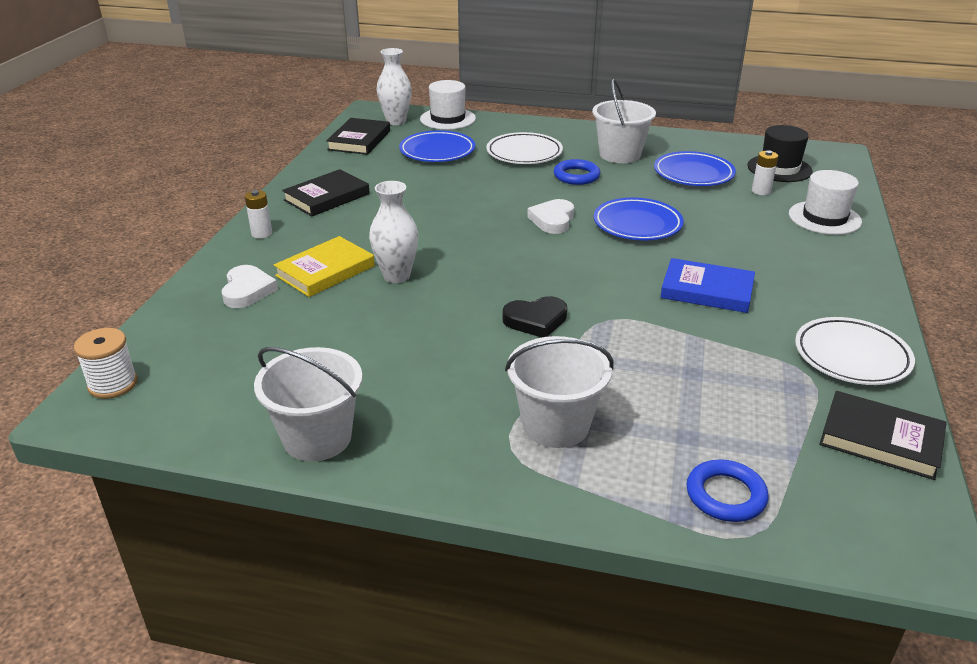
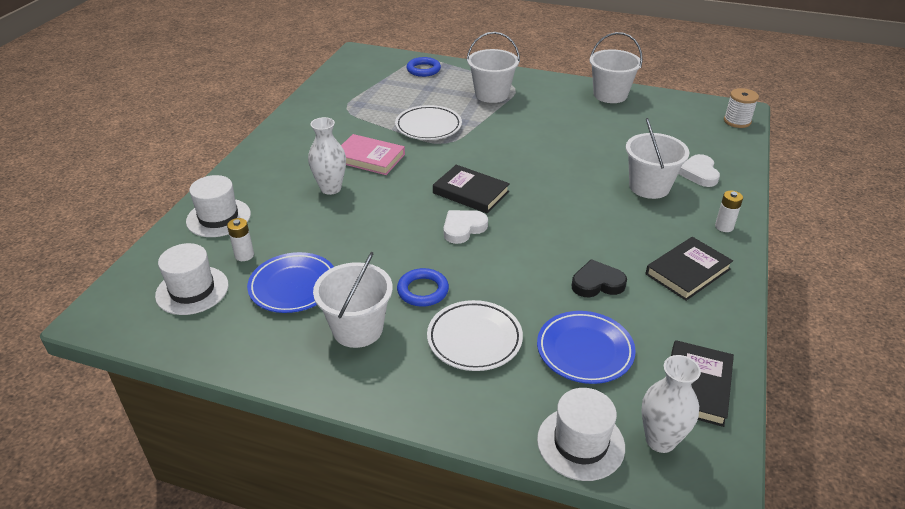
camera: 175 degrees left, 5 degrees up
(325, 271) = (649, 187): yellow book -> white bucket
(396, 276) = (593, 180): white vase -> white vase (331, 188)
(536, 320) = (493, 144): black heart -> black heart (597, 283)
(552, 220) = (463, 228): white heart -> white heart turned 150 degrees counterclockwise
(637, 224) = (389, 219): blue plate -> none
(707, 290) = (369, 158): blue book -> pink book
(779, 168) = (192, 290): black hat -> white hat
(851, 356) = (313, 116): white plate -> white plate (428, 127)
(880, 439) = (337, 83): black book -> black book (470, 192)

